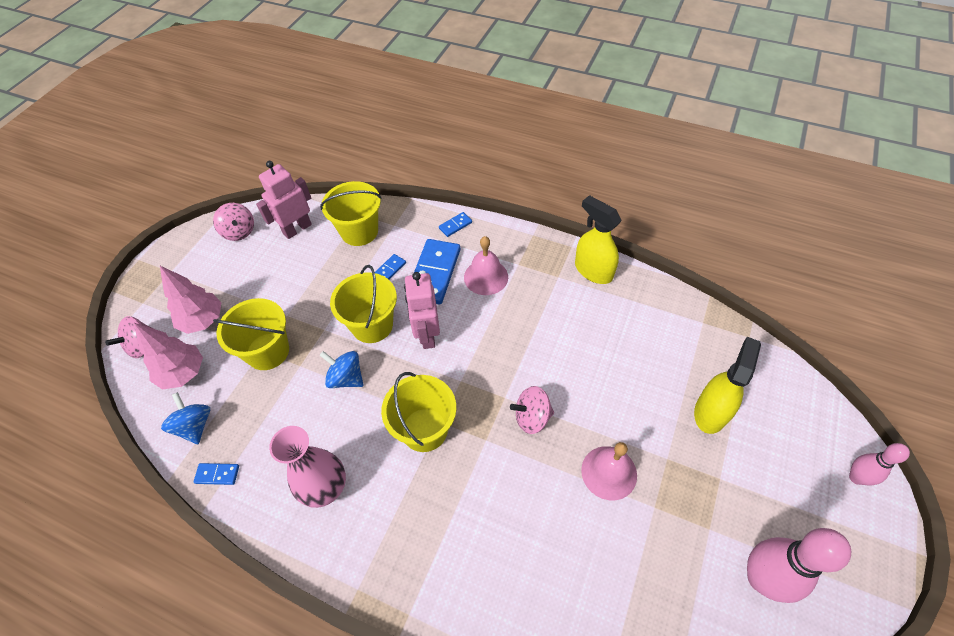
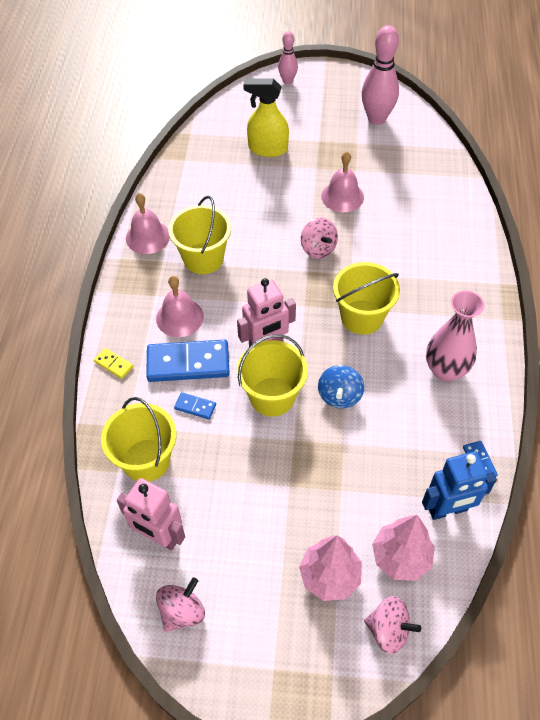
camera: 110 degrees left, 0 degrees up
(194, 426) = (448, 510): blue spinning top -> blue robot
(268, 351) = (340, 482): yellow bucket -> yellow bucket (203, 258)
(455, 225) = (114, 364): blue domino -> yellow domino
(593, 270) = (147, 237): yellow spray bottle -> pink bell

